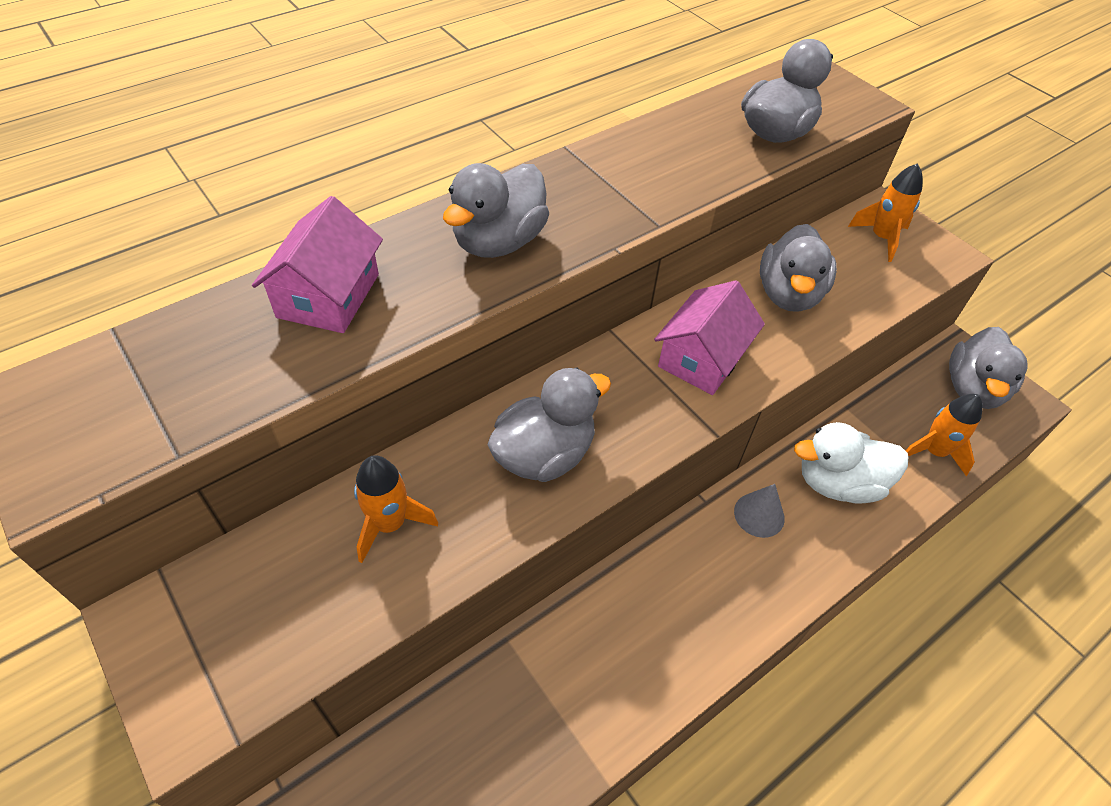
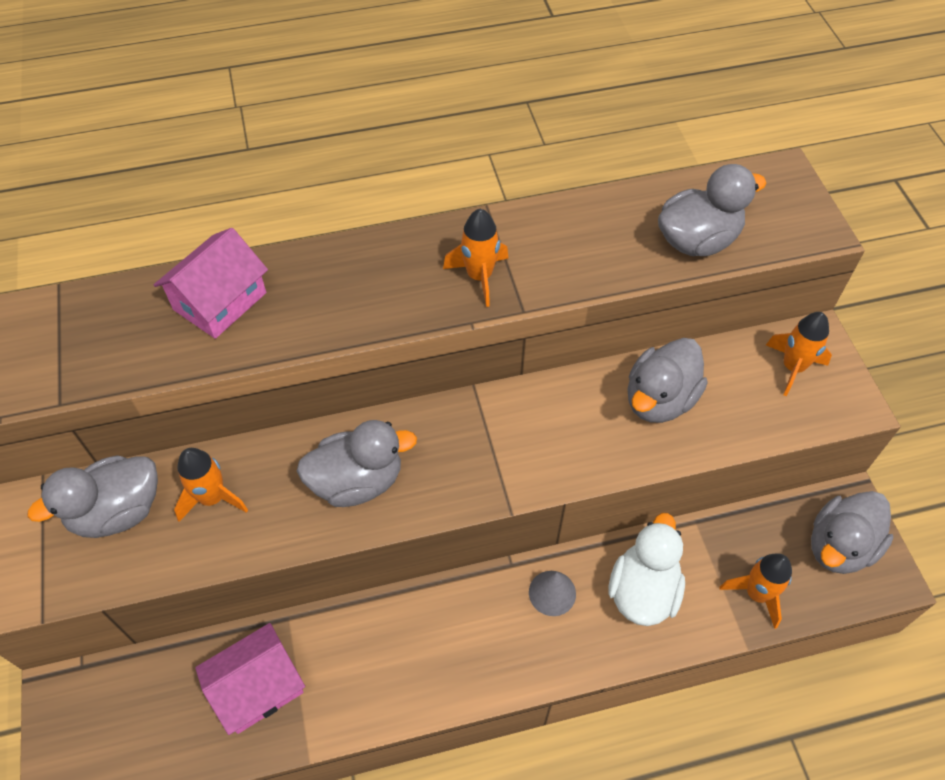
camera: 25 degrees right, 5 degrees up
(499, 242) = (377, 289): grey duck -> grey duck (117, 511)
(597, 206) = (479, 277): none -> orange rocket
(702, 358) = (540, 437): pink house -> pink house (257, 687)
(838, 483) = (643, 590): white duck -> white duck turned 90 degrees clockwise

